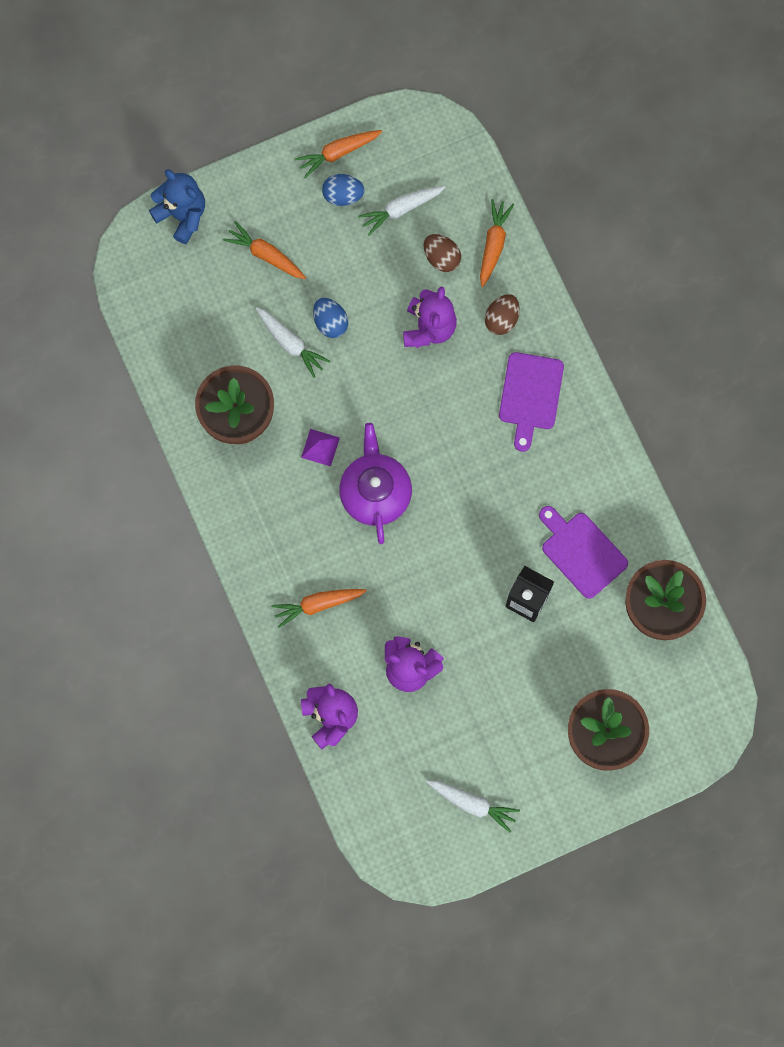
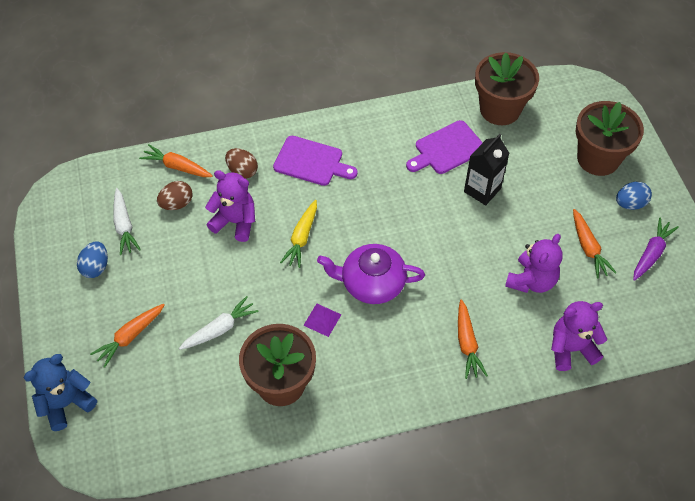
camera: 80 degrees left, 20 degrees down
(330, 322) = (209, 294): blue egg -> blue egg (630, 204)
(338, 153) = (55, 265): orange carrot -> orange carrot (588, 248)
(421, 405) = (302, 238): none -> yellow carrot
(472, 804) = (651, 253): white carrot -> purple carrot

